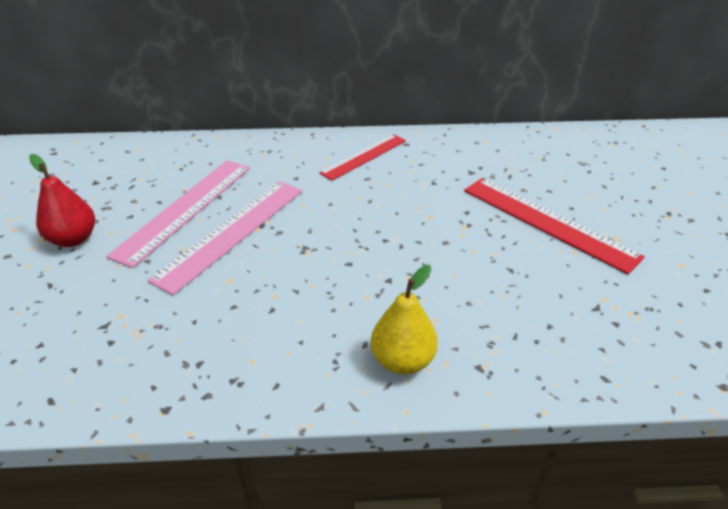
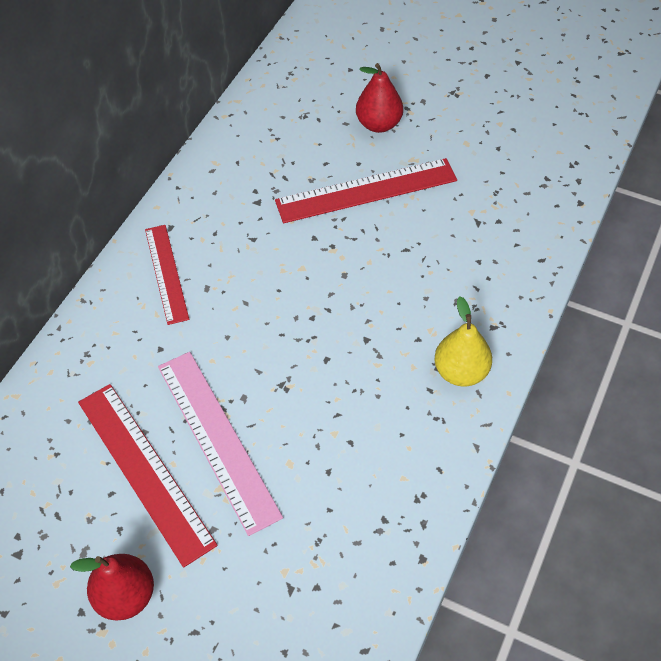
camera: 60 degrees left, 15 degrees up
(184, 209) = (144, 471): pink ruler -> red ruler
(628, 203) = (379, 124): none -> red pear

